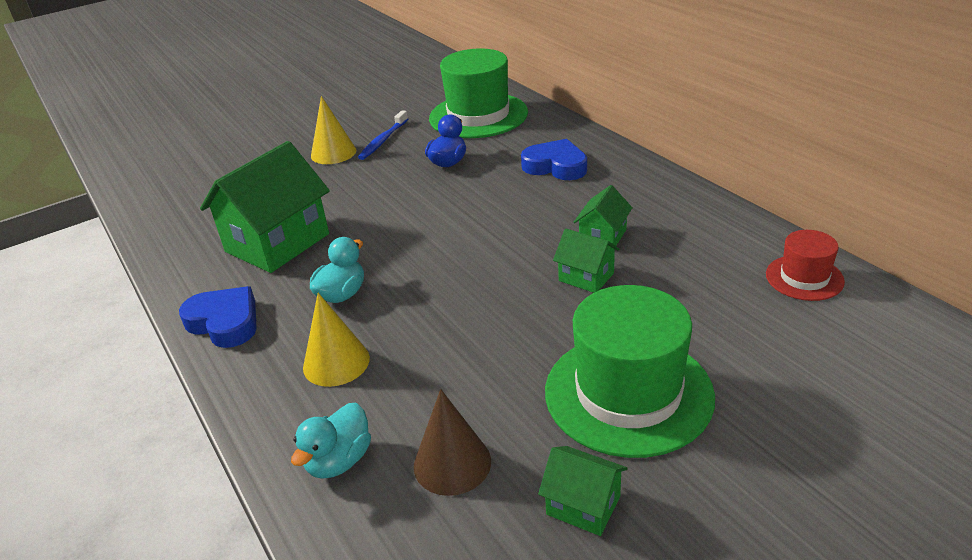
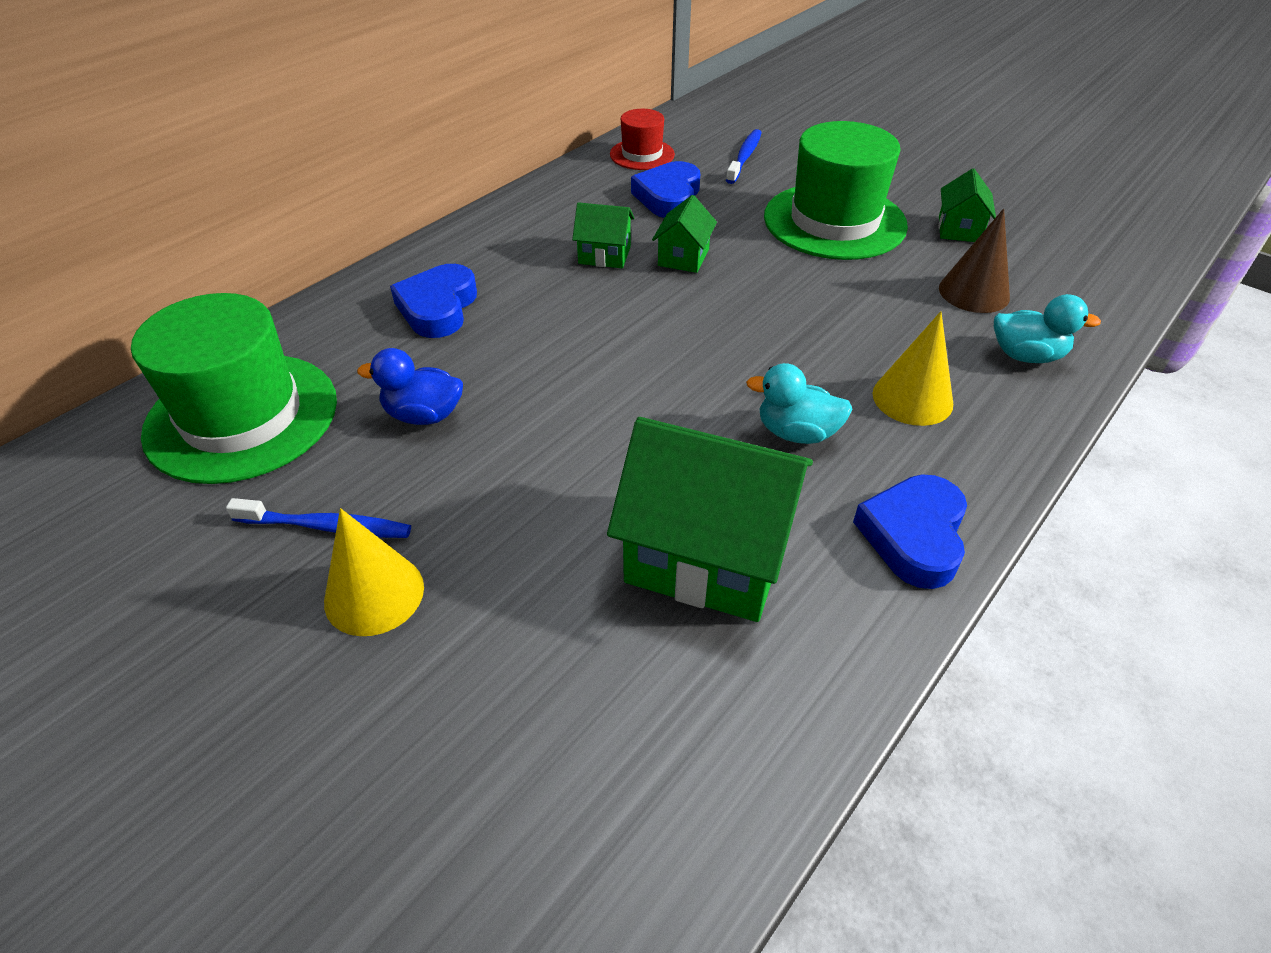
camera: 110 degrees left, 10 degrees up
(702, 283) = (669, 197): none -> blue heart
(799, 354) = (744, 157): none -> blue toothbrush

